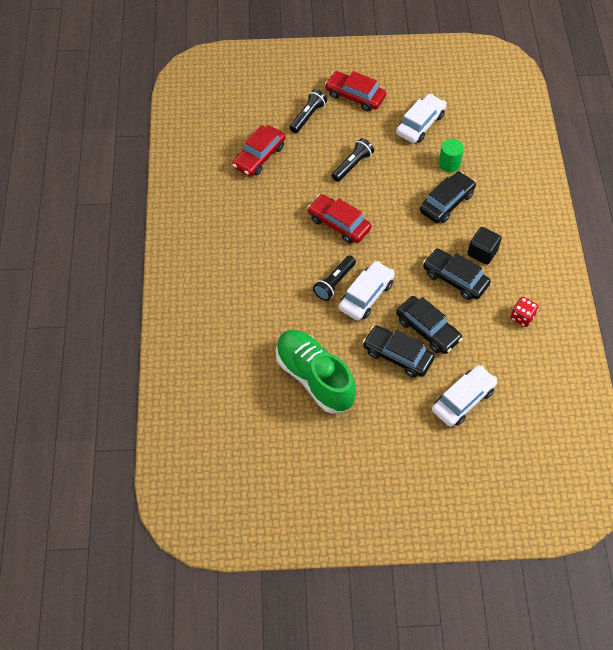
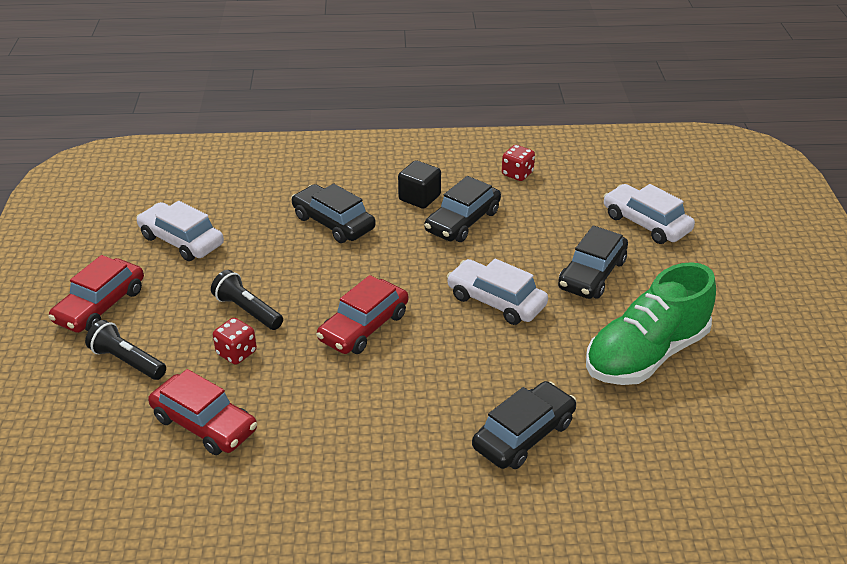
camera: 90 degrees left, 20 degrees down
(315, 164) = (236, 353): none -> red dice
(334, 282) = (475, 333): black flashlight -> none
(427, 330) = (546, 247): black car -> black car (524, 435)
(449, 164) = (264, 217): green cylinder -> none

